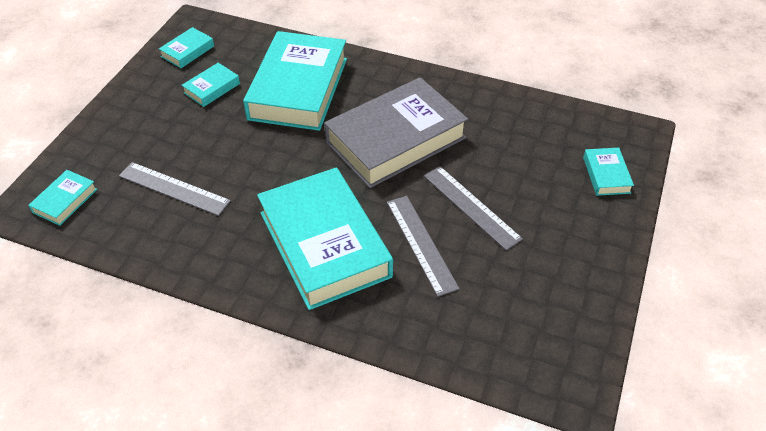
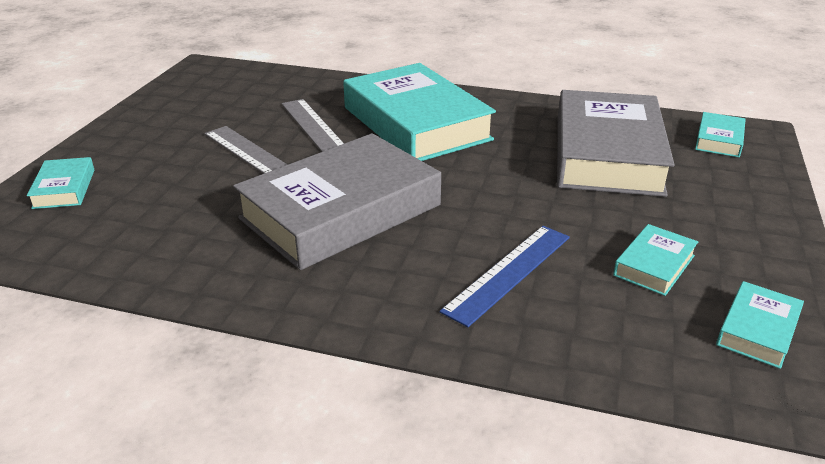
camera: 175 degrees right, 15 degrees down
(174, 188) = (607, 154): grey ruler -> grey book
(298, 88) = (509, 273): turquoise book -> blue ruler

